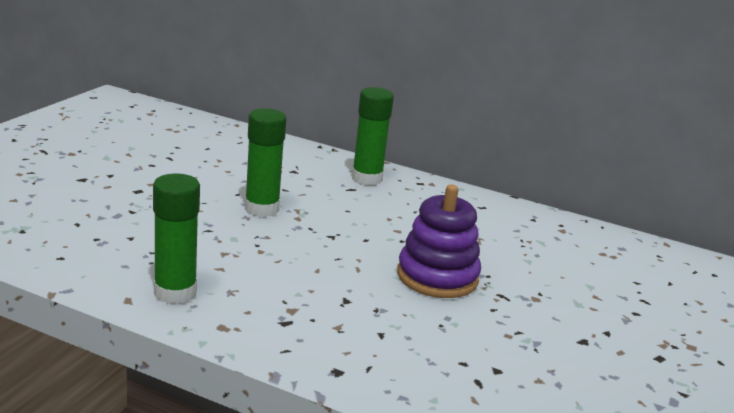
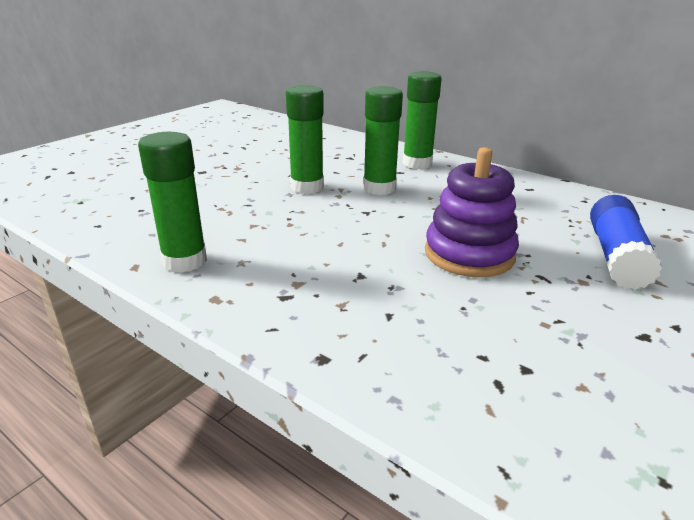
camera: 15 degrees right, 5 degrees up
(336, 209) = (379, 188): none -> green glue stick
(562, 274) = (616, 256): none -> blue glue stick

